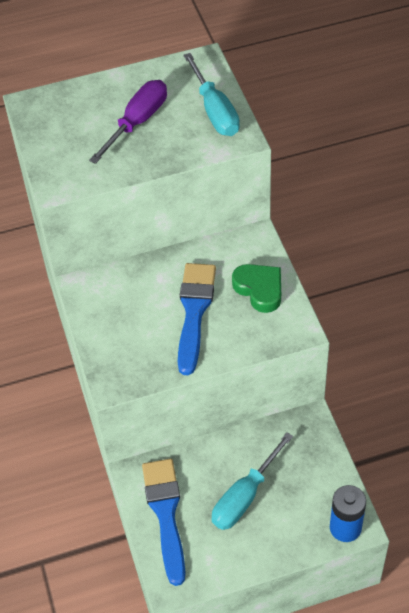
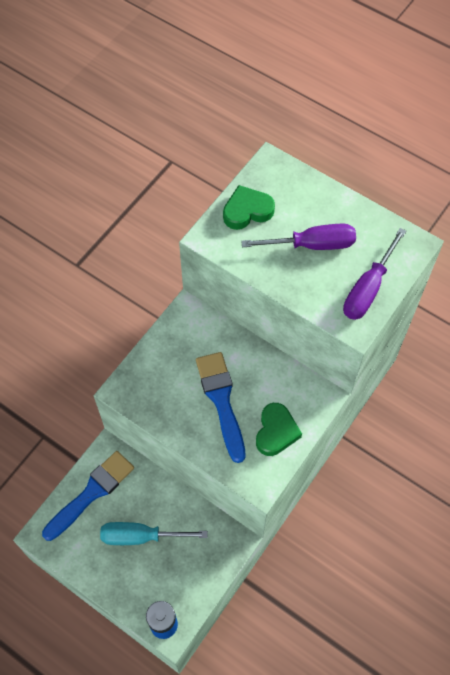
camera: 50 degrees right, 10 degrees up
(59, 145) = (247, 211): none -> green heart
(194, 312) = (221, 401): blue brush -> blue brush turned 75 degrees counterclockwise
(214, 111) = (368, 288): turquoise screwdriver -> purple screwdriver

